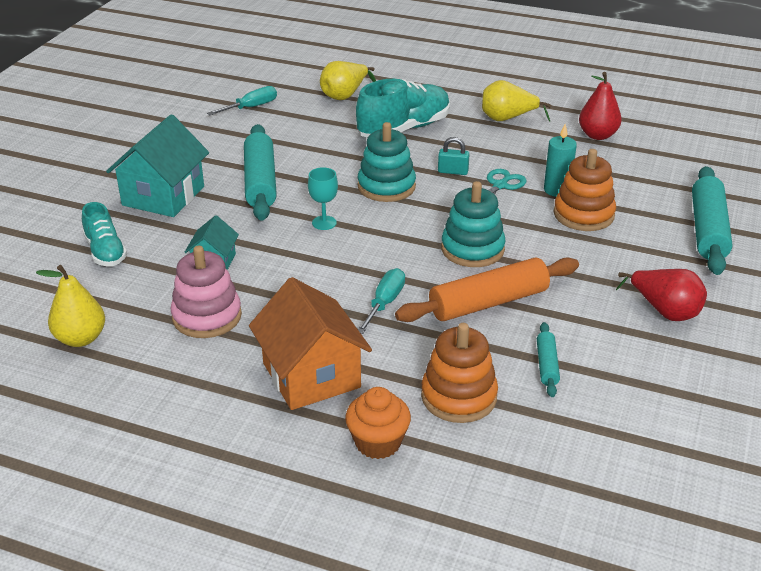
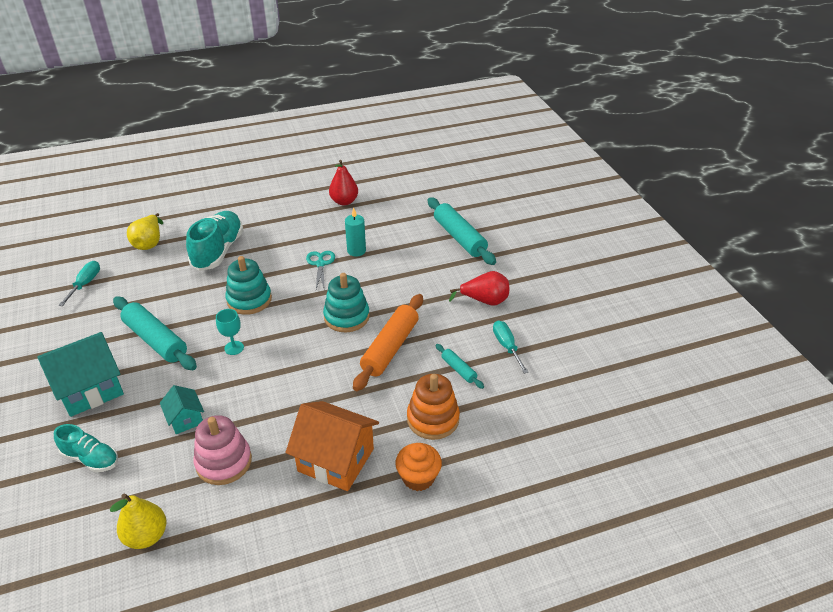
camera: 40 degrees left, 5 degrees up
(163, 196) = (90, 389): turquoise house -> turquoise house turned 75 degrees clockwise
(384, 303) = (331, 383): turquoise screwdriver -> turquoise screwdriver (506, 346)
(453, 171) = (281, 268): turquoise padlock -> none
(507, 119) = (279, 213): yellow pear -> none
(583, 215) = (387, 260): orange stacking toy -> none

